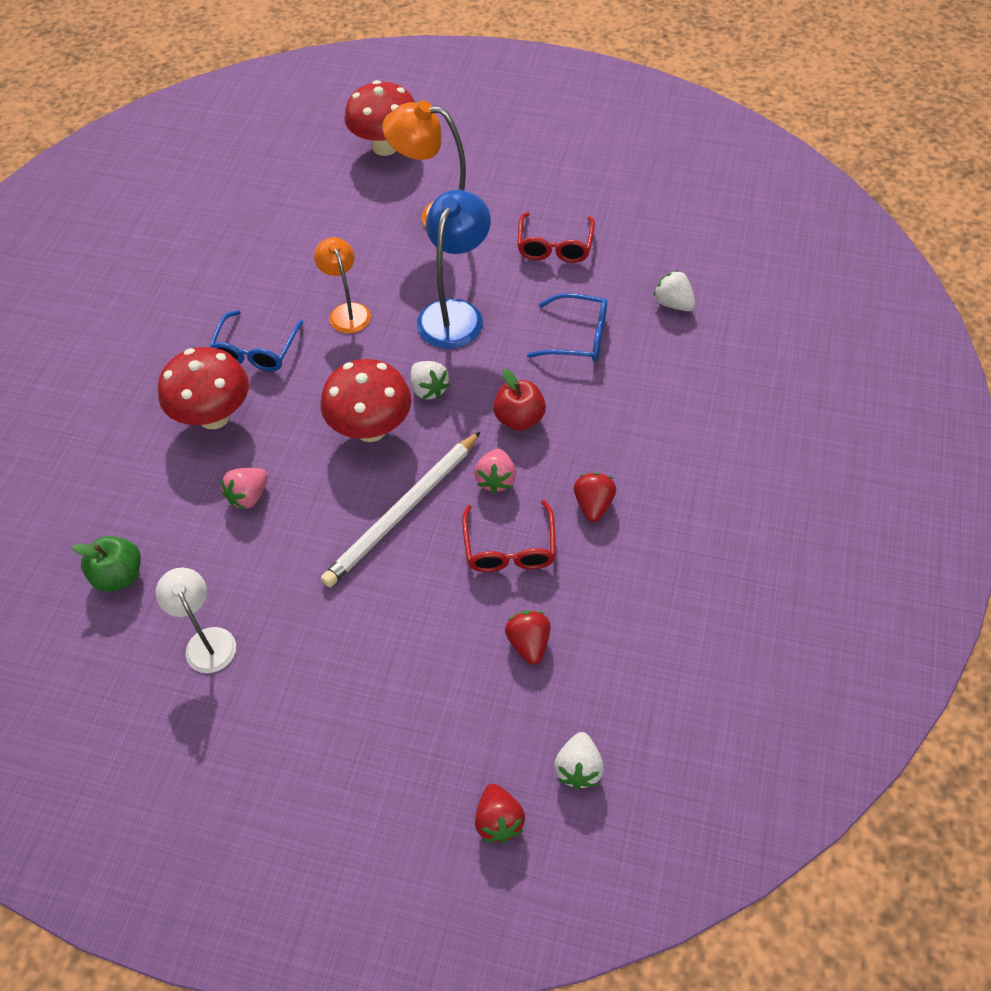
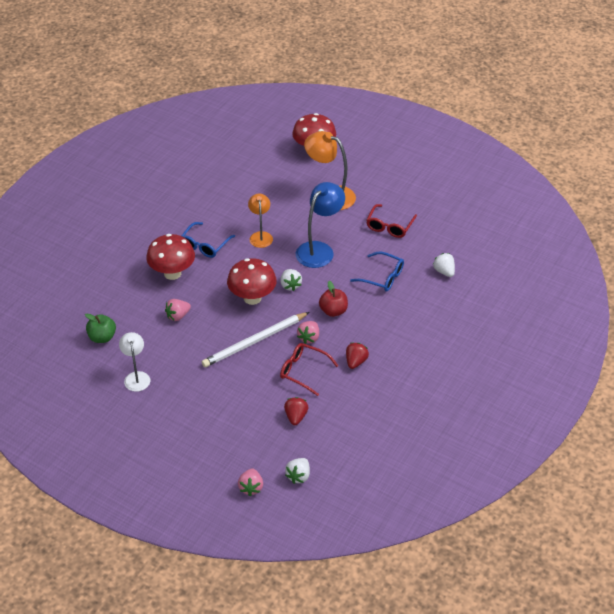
camera: 15 degrees right, 10 degrees down
(498, 820) = (251, 487): red strawberry -> pink strawberry
(509, 548) = (303, 371): red glasses -> red glasses turned 105 degrees clockwise

